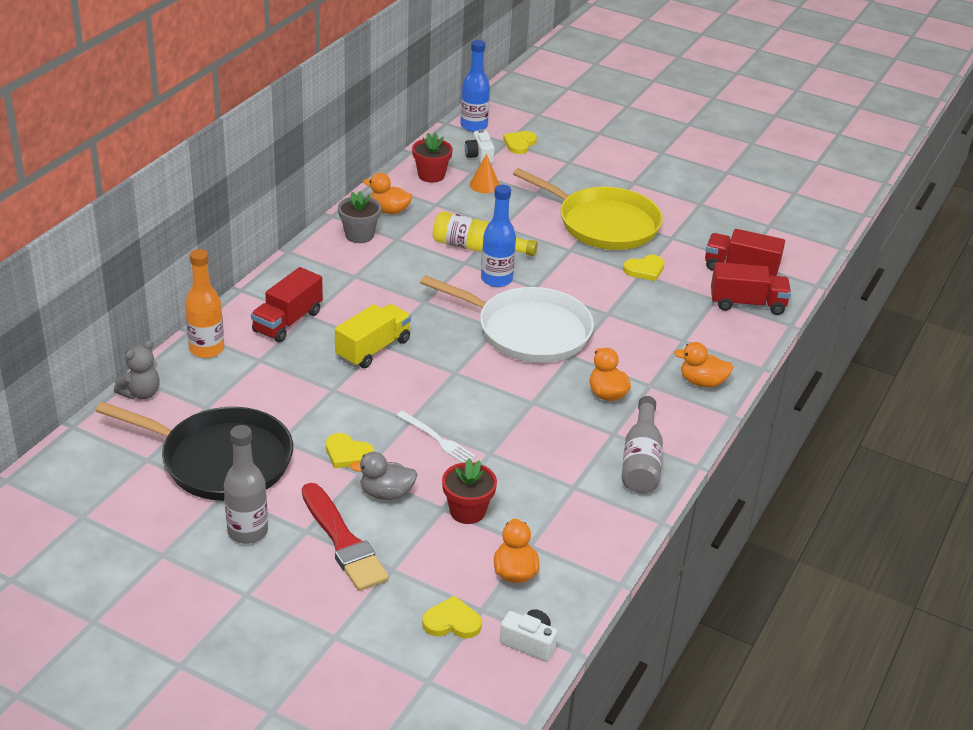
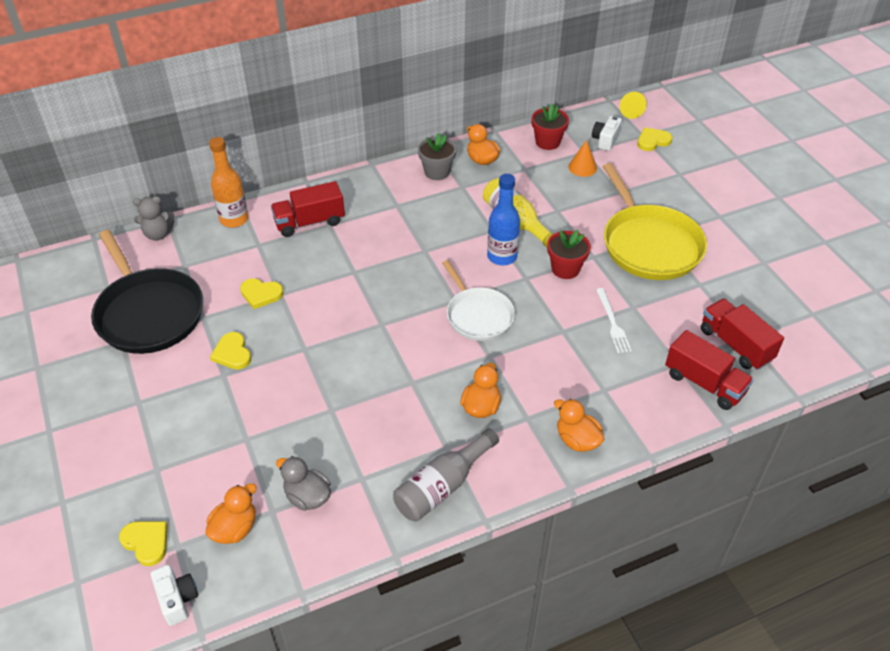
camera: 40 degrees right, 10 degrees up
(247, 532) = (103, 380): grey bottle -> none
(343, 541) = (151, 425): red brush -> none
(373, 349) = (343, 274): yellow truck -> none
(386, 493) = (222, 402): grey duck -> grey duck (307, 497)
(437, 439) = (306, 376): white fork -> white fork (612, 323)
(467, 511) = (260, 452): red flower pot -> red flower pot (565, 269)
(474, 126) = (629, 111): blue bottle -> yellow cone
(528, 331) = (478, 315): white pan -> white pan, size x0.63
(645, 270) = (641, 304): yellow heart -> yellow heart (261, 294)

